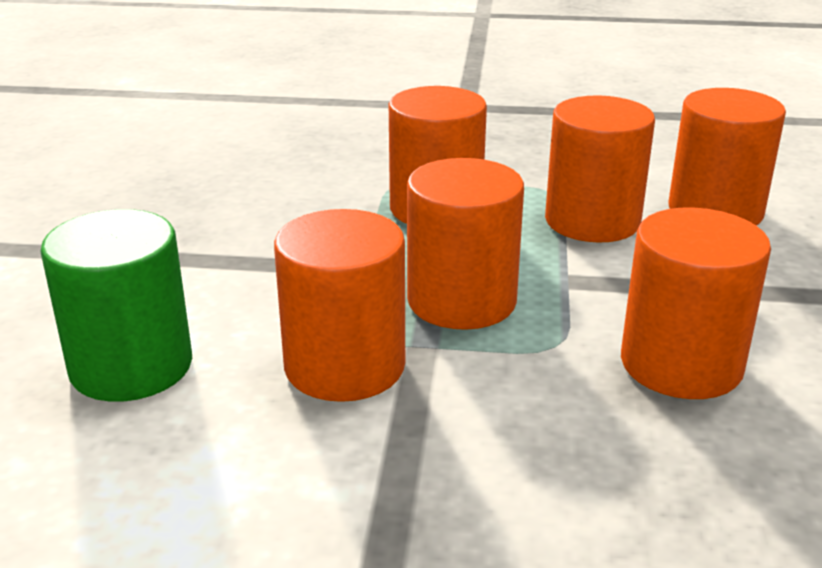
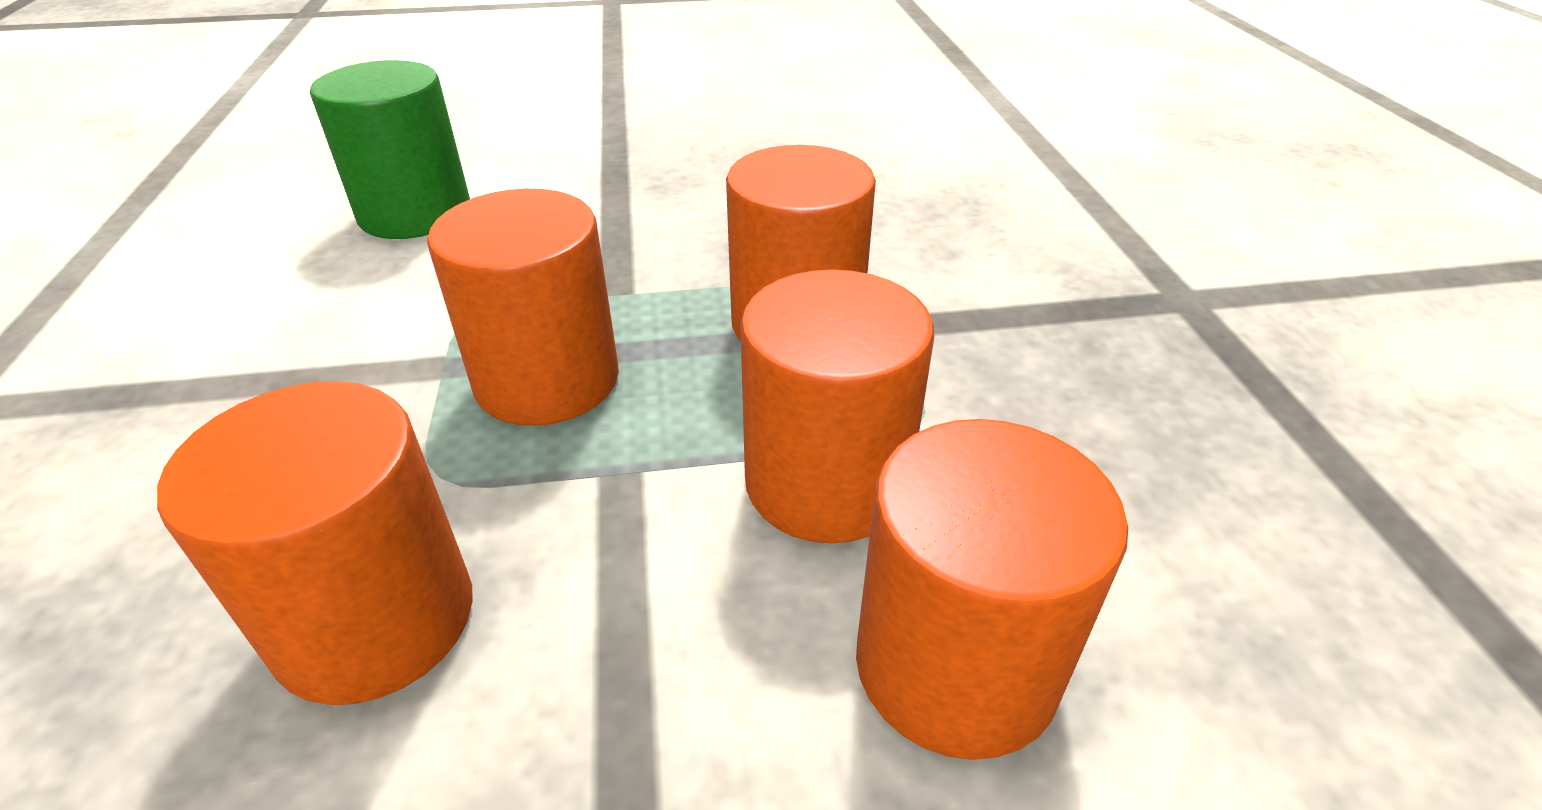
camera: 75 degrees right, 10 degrees up
(344, 366) = (403, 321): orange cylinder -> none

